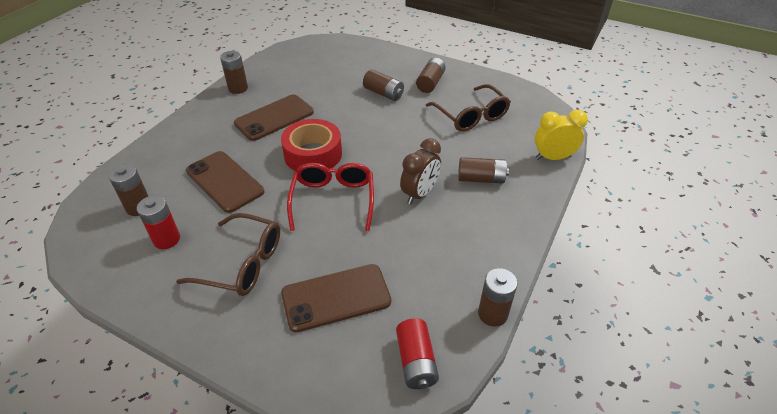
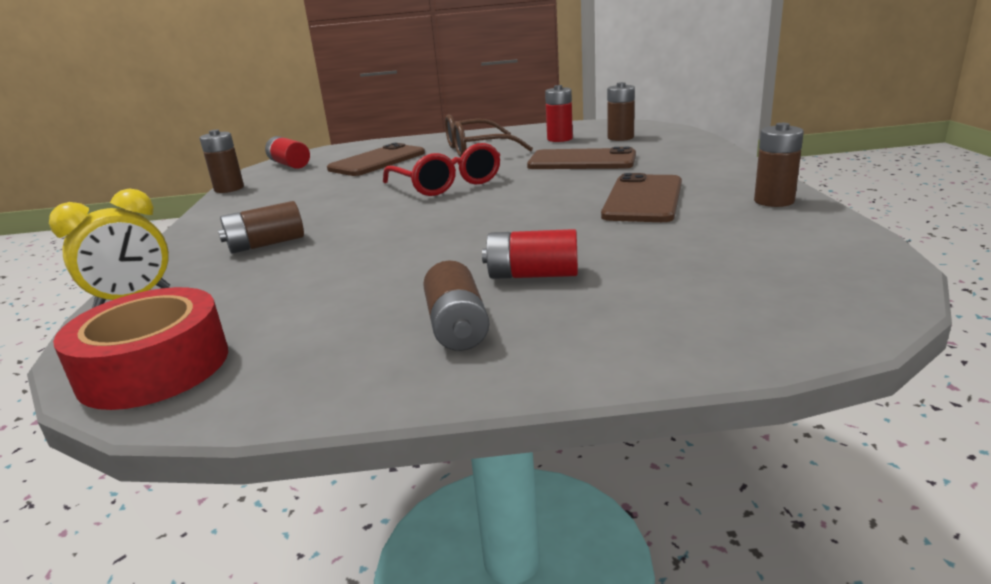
camera: 150 degrees right, 20 degrees down
(313, 154) = (525, 195): red tape -> red tape (154, 367)
(383, 93) = (532, 275): brown battery -> red battery
(419, 194) = (348, 213): brown clock -> none
(471, 116) = (316, 303): brown glasses -> none

